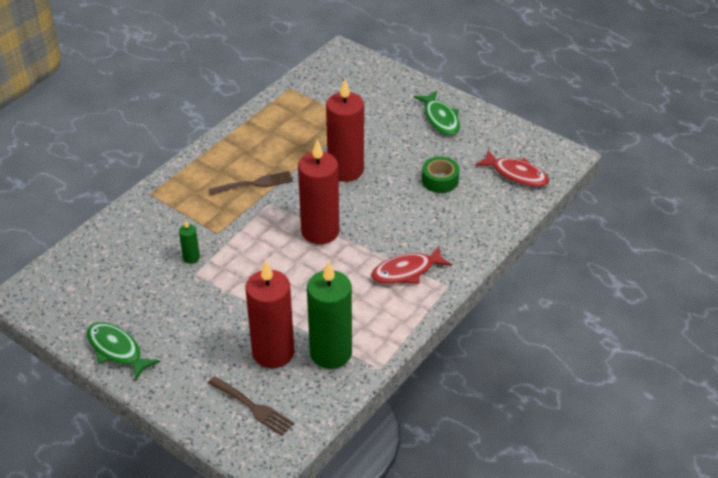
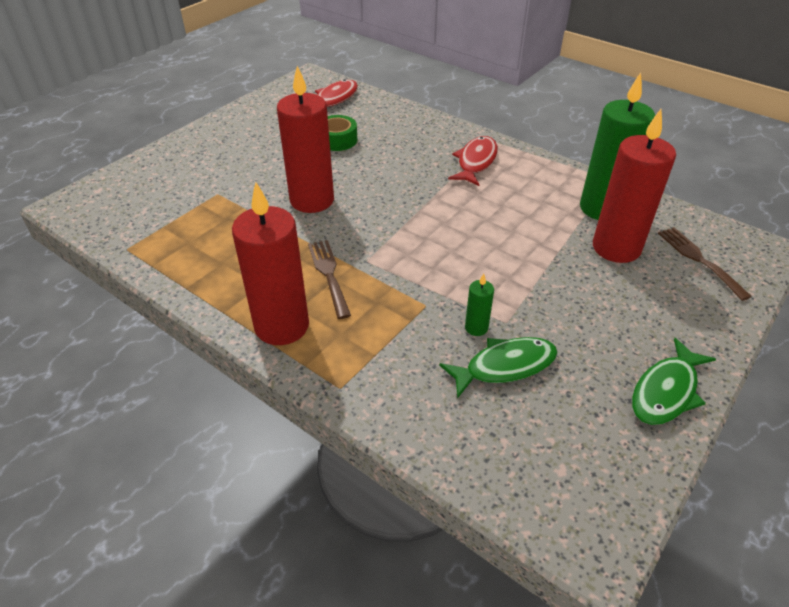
camera: 90 degrees left, 0 degrees up
(253, 407) = (699, 259): brown fork -> brown fork turned 60 degrees counterclockwise
(320, 231) = (419, 218): red candle -> red candle (282, 326)
(406, 271) = (475, 162): red fish -> red fish turned 135 degrees counterclockwise
(440, 119) = (234, 137): green fish -> green fish (505, 366)

